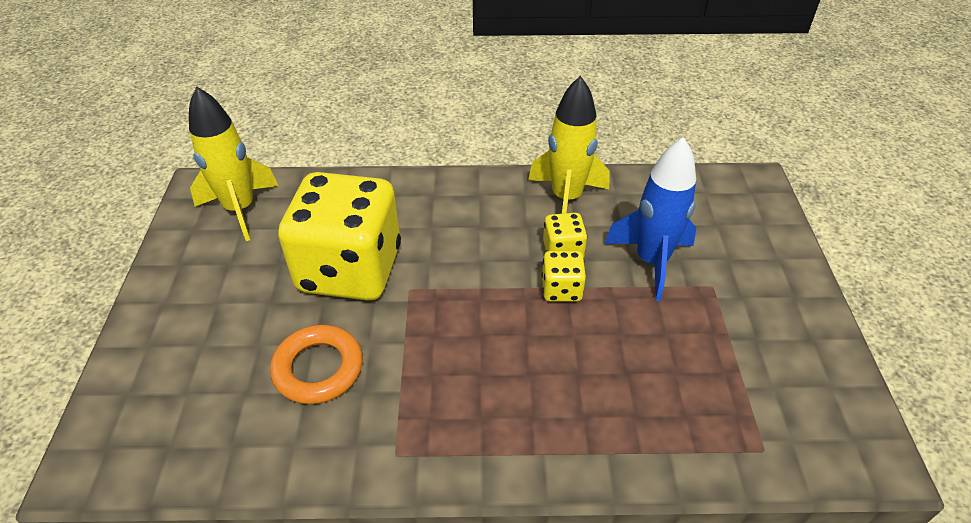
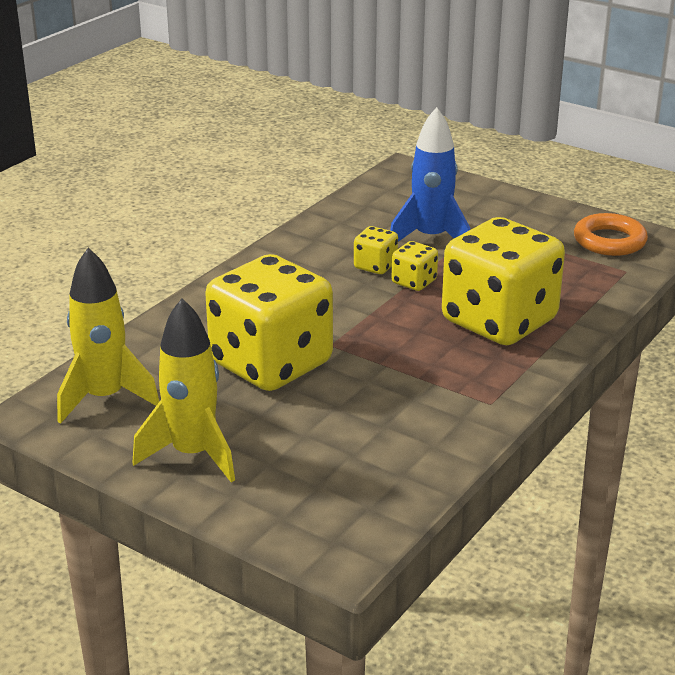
camera: 55 degrees left, 15 degrees down
(318, 368) = (368, 412): orange ring -> orange ring (609, 241)
(550, 387) = (499, 321): none -> yellow dice
(566, 199) = (320, 242): yellow rocket -> yellow rocket (193, 454)

